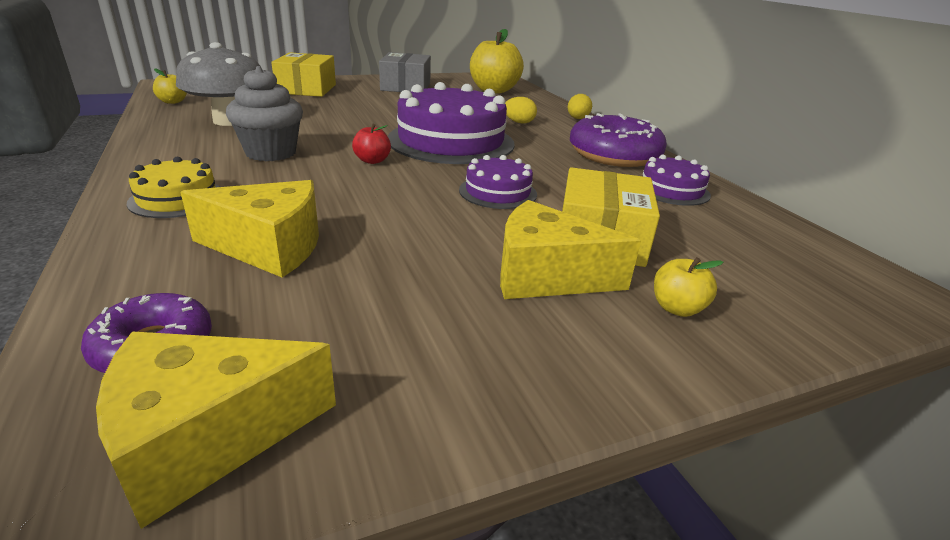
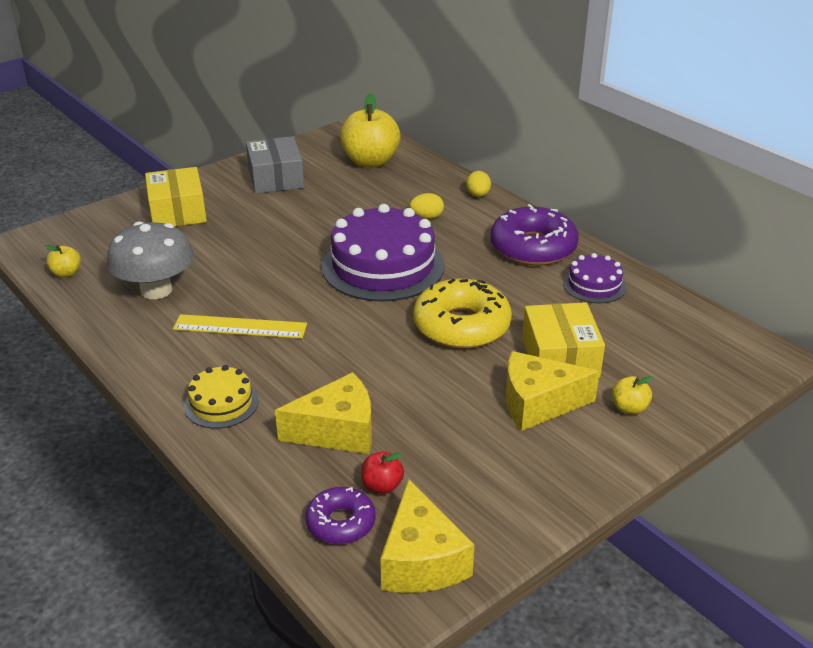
camera: 15 degrees left, 5 degrees up
(207, 437) = (421, 560): yellow cheese -> yellow cheese turned 60 degrees counterclockwise
(271, 153) = (240, 327): grey cupcake -> yellow ruler
(372, 161) = (335, 313): red apple -> red apple (382, 486)
(497, 192) = (461, 326): purple cake -> yellow donut

